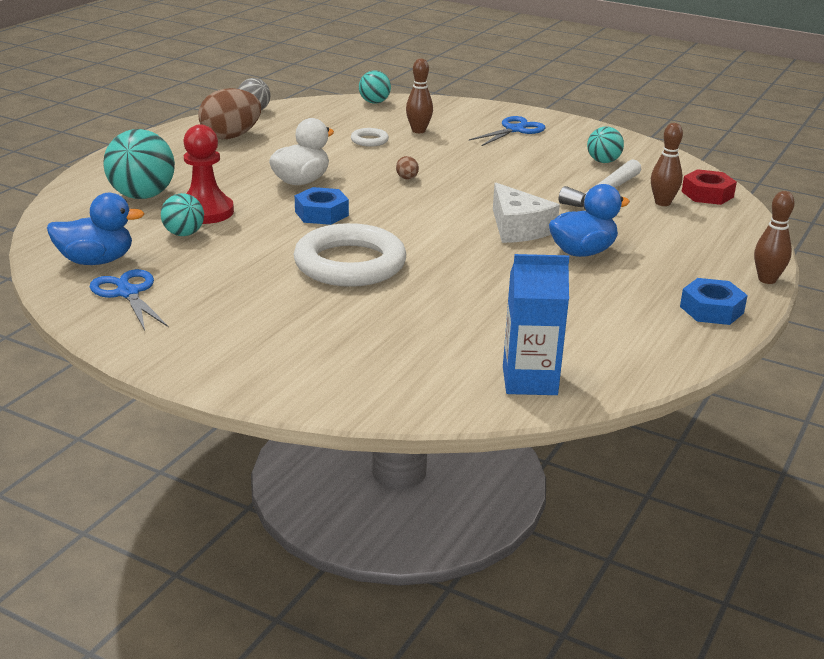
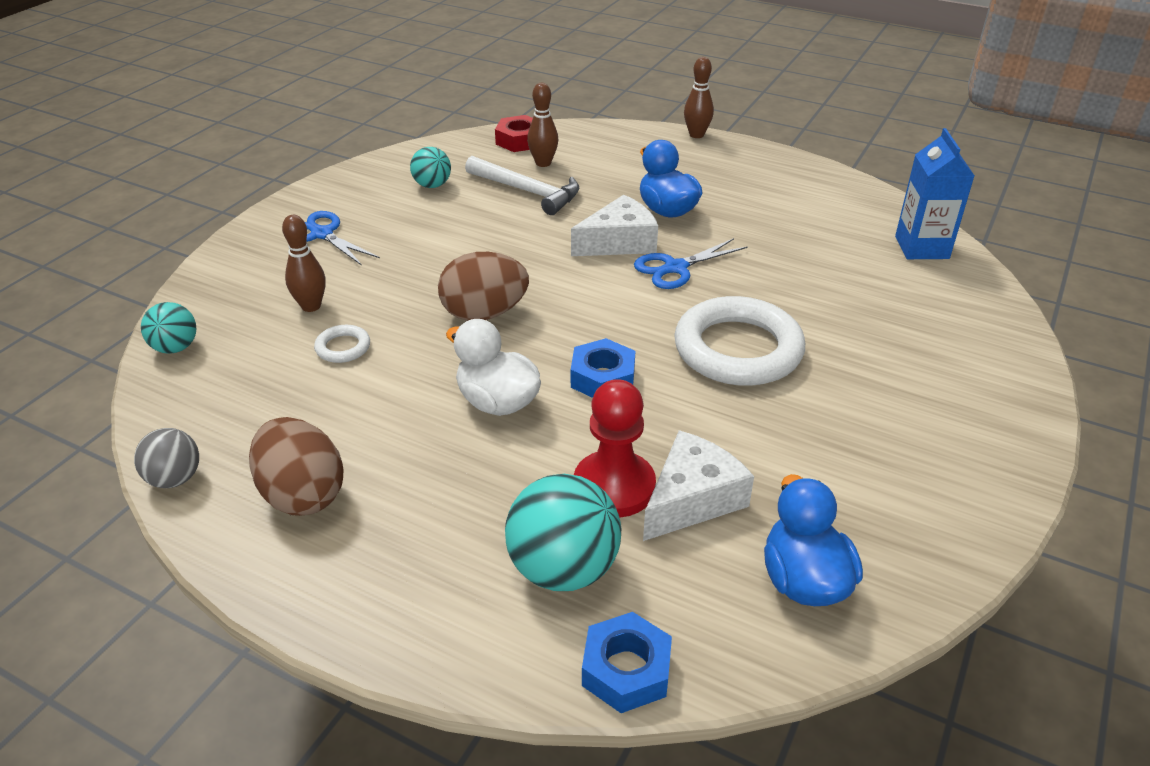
camera: 90 degrees left, 10 degrees up
(128, 293) = (881, 528): blue scissors -> blue scissors (675, 268)
(184, 234) = (692, 499): turquoise ball -> white cheese
(407, 178) = (484, 314): brown egg -> brown egg, size x2.31
(711, 309) = (760, 162): blue nut -> blue nut (626, 670)

